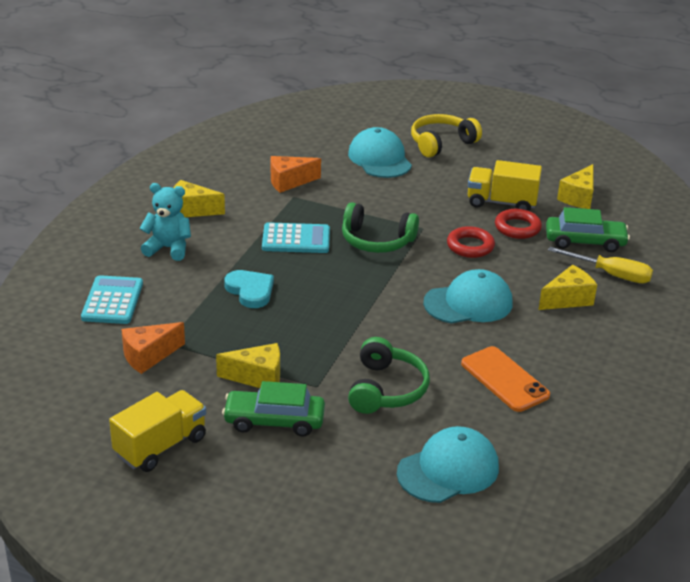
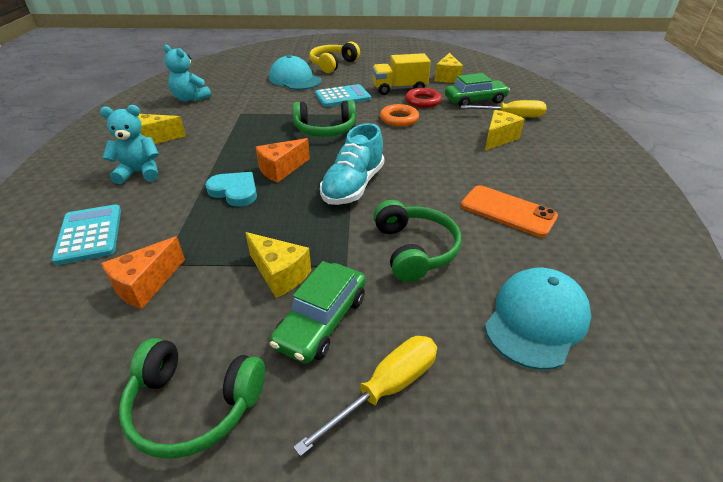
camera: 20 degrees left, 5 degrees up
(160, 446) = (193, 405): yellow truck -> green headphones
(246, 162) = (190, 99): none -> turquoise teddy bear
(257, 377) = (279, 274): yellow cheese -> yellow cheese turned 60 degrees clockwise
(274, 421) = (322, 321): green car -> green car turned 45 degrees counterclockwise
(289, 182) = (232, 105): orange cheese -> orange cheese (281, 169)
(296, 239) = (257, 142): turquoise calculator -> turquoise calculator (342, 96)
(297, 476) = (386, 389): none -> yellow screwdriver
(367, 314) = (353, 186): none -> turquoise shoe
(468, 303) = (429, 158): turquoise cap -> none
(470, 246) = (399, 119): red ring -> orange ring

